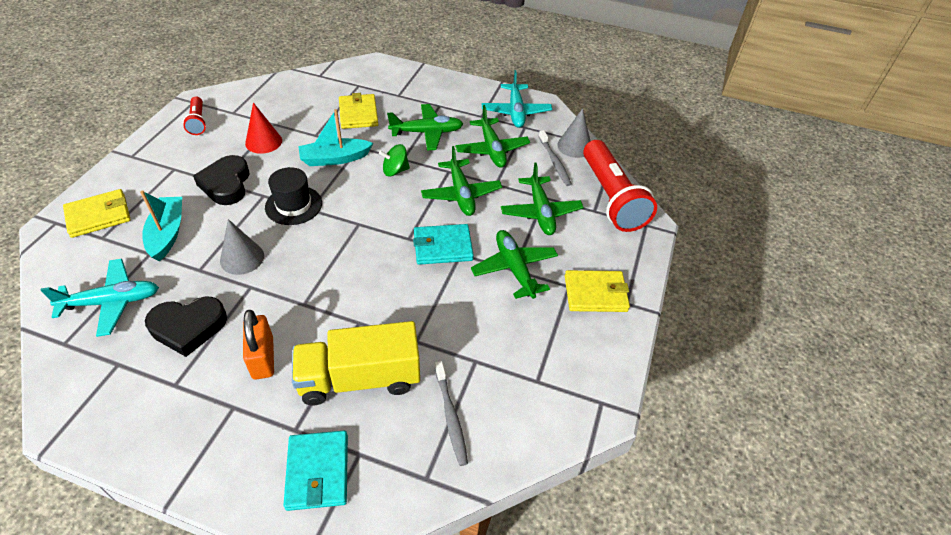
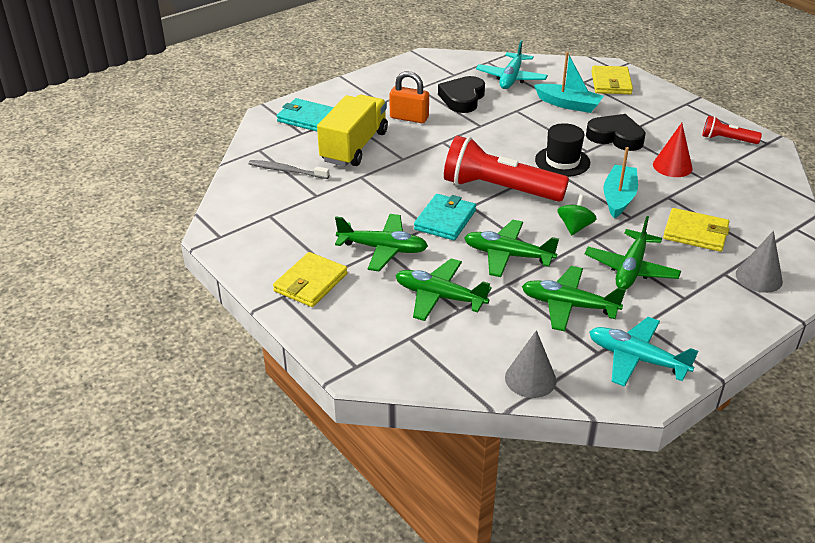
camera: 125 degrees right, 10 degrees down
(242, 258) = (514, 128): grey cone -> grey cone (759, 277)
(554, 162) = (511, 346): grey toothbrush -> none
(611, 197) = (418, 361): red flashlight -> red flashlight (499, 189)

